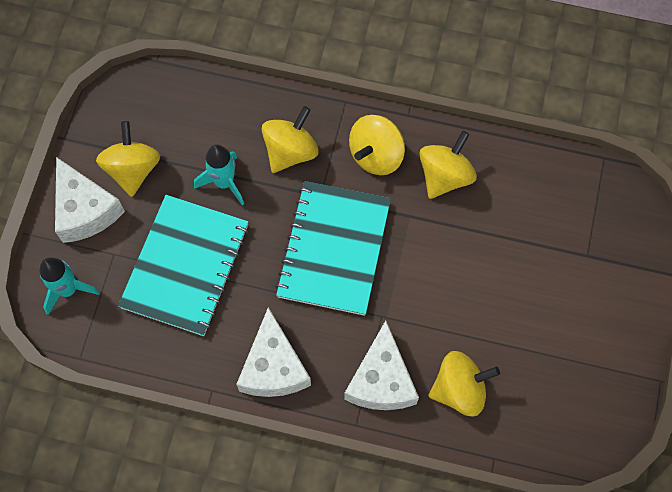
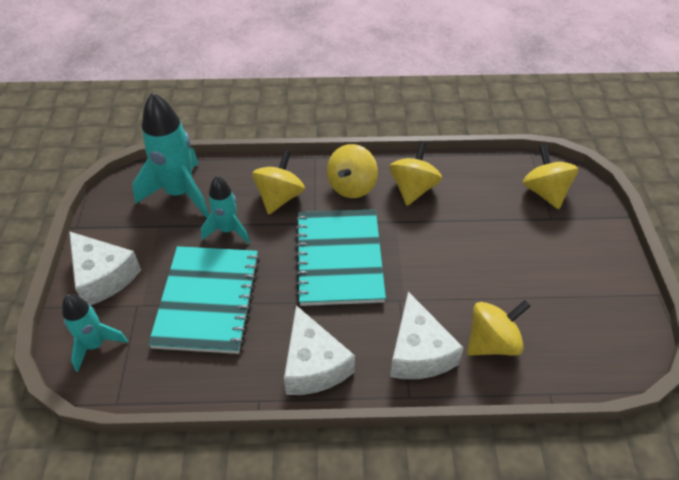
camera: 15 degrees left, 20 degrees down
(133, 169) = (143, 237): yellow spinning top -> yellow spinning top (545, 192)
(182, 118) = (180, 193): none -> turquoise rocket

